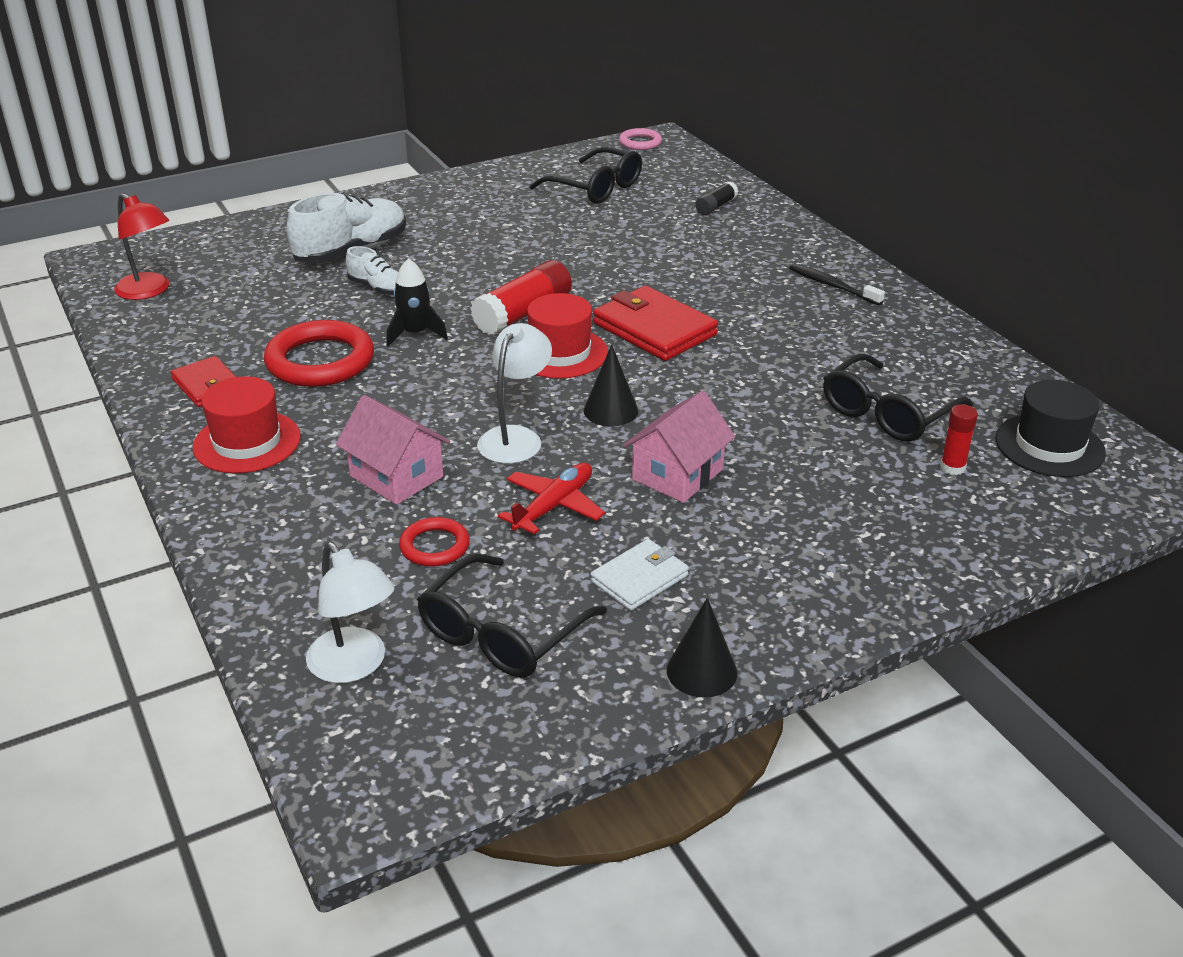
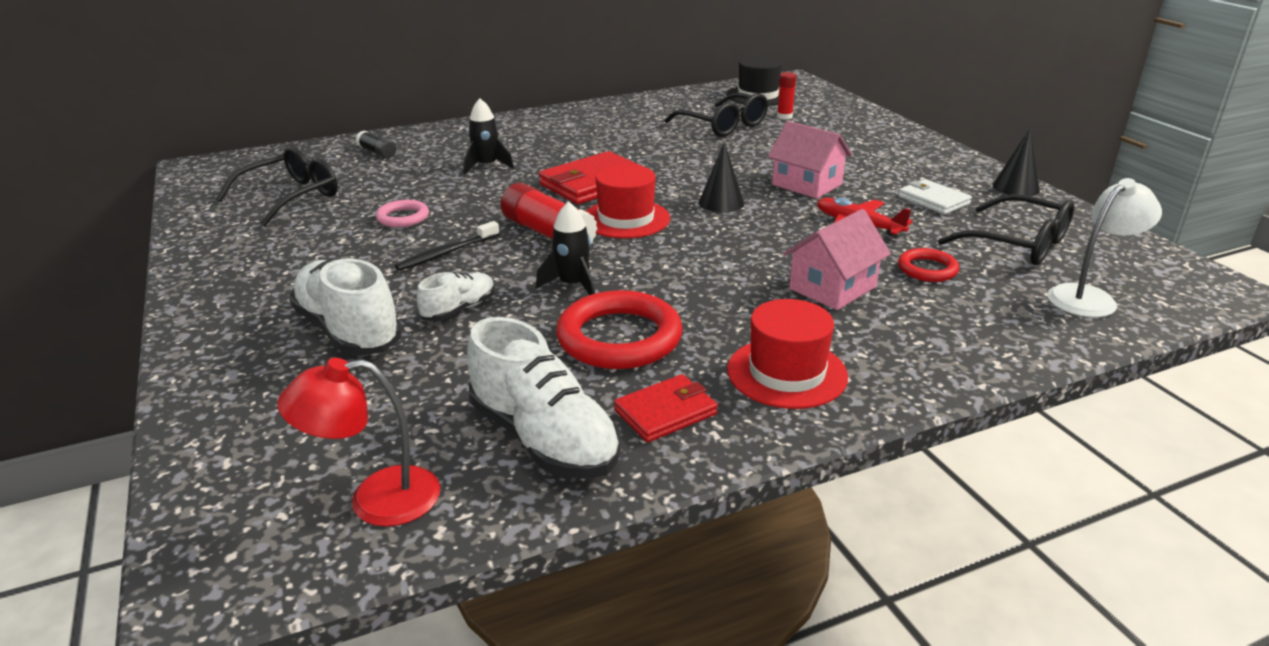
camera: 85 degrees left, 5 degrees down
(149, 291) = (376, 500): red lamp -> red lamp turned 150 degrees counterclockwise
(191, 339) = (544, 438): none -> white shoe
(516, 437) = (764, 238): white lamp -> none
(640, 142) = (198, 174): pink ring -> pink ring (403, 217)
(691, 265) = (486, 166): none -> black rocket
(832, 286) = (544, 126): black toothbrush -> black toothbrush (446, 253)

